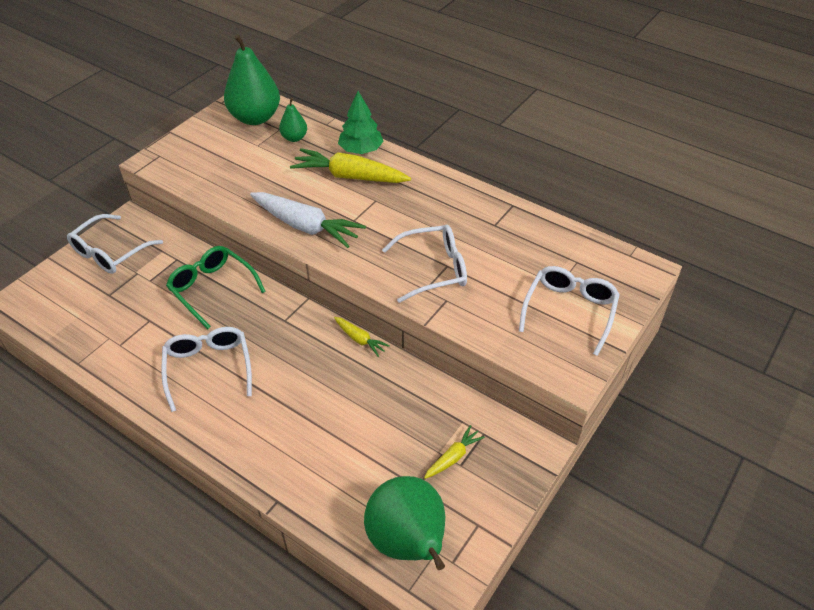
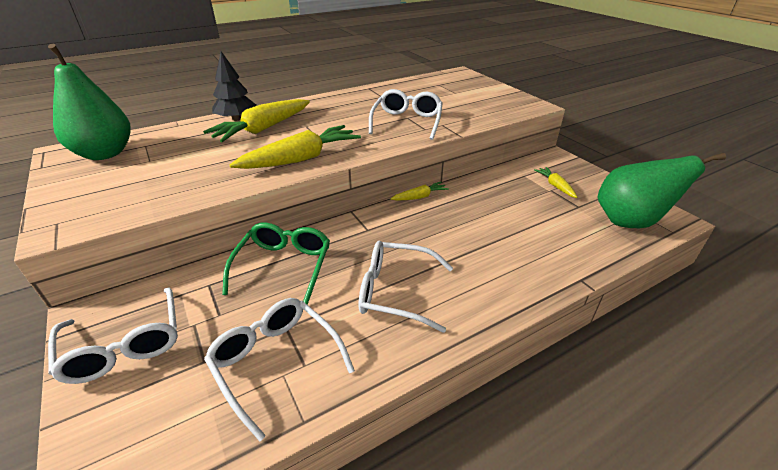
camera: 65 degrees left, 10 degrees down
(212, 289) = (284, 266): green glasses -> green glasses turned 120 degrees clockwise
(294, 138) = (171, 141): green pear -> none
(306, 226) = (301, 158): white carrot -> yellow carrot
(361, 150) = (236, 119): green tree -> black tree
(569, 311) = (480, 95): white glasses -> white glasses (276, 362)

